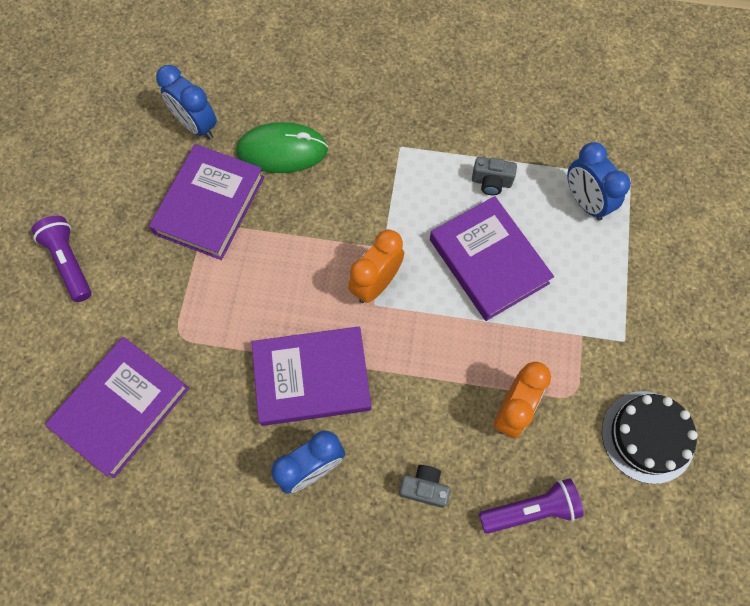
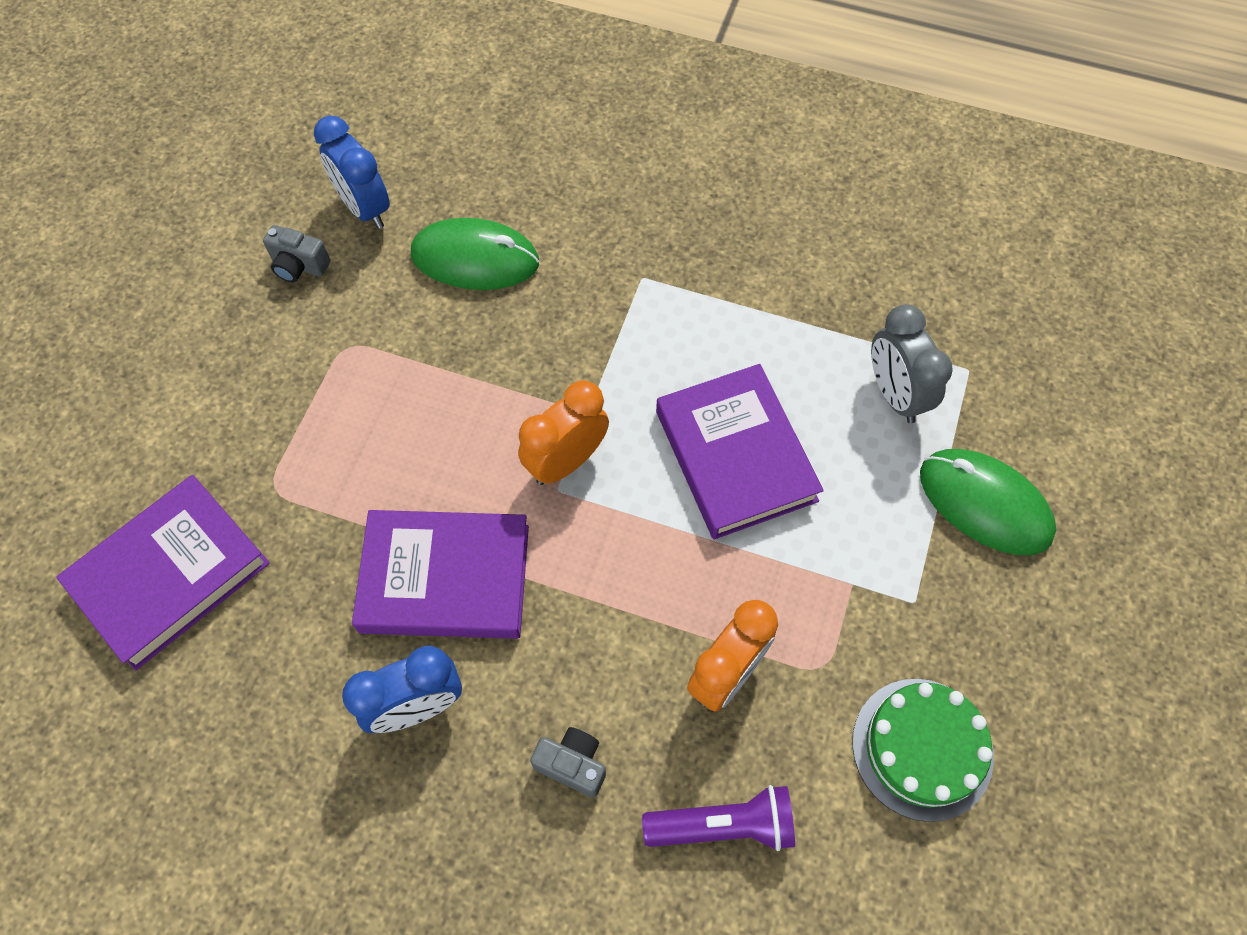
camera: 10 degrees right, 5 degrees down
(70, 262) = (148, 365): purple flashlight -> none
(210, 205) = (358, 317): purple book -> none
(491, 182) = (762, 346): grey camera -> grey camera (299, 266)
(585, 202) = (895, 394): blue clock -> grey clock
(647, 436) = (922, 748): black cake -> green cake
(657, 267) = (984, 504): none -> green mouse

